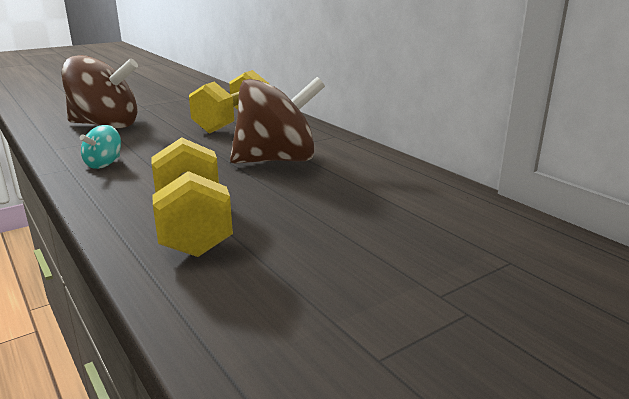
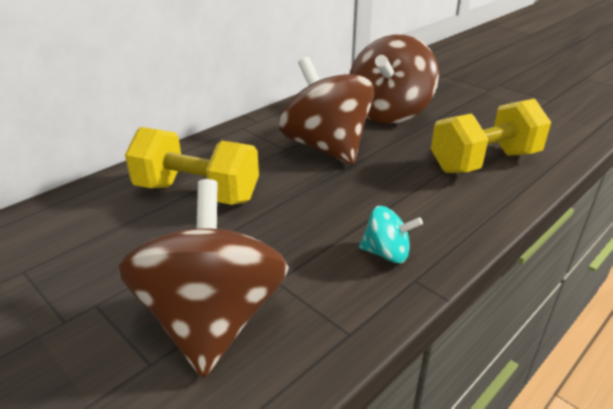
camera: 100 degrees left, 10 degrees up
(349, 196) = (389, 113): none -> brown spinning top

